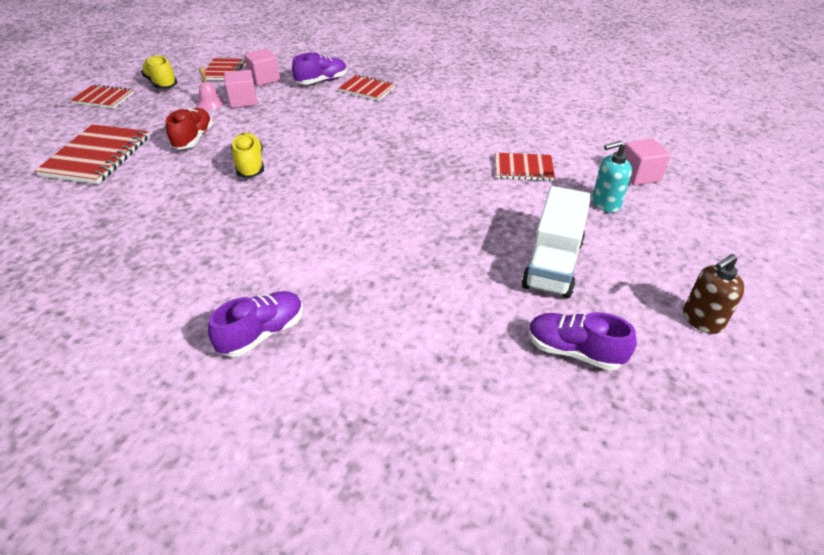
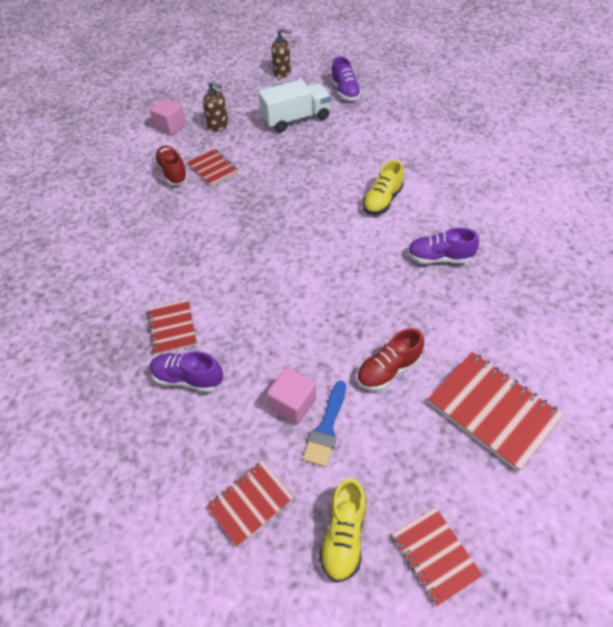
camera: 130 degrees left, 10 degrees up
(96, 156) = (492, 410): red notebook -> red notebook turned 75 degrees clockwise
(210, 103) = (326, 428): pink bell -> blue brush
(250, 165) = (371, 296): yellow shoe -> yellow shoe (382, 201)
(262, 333) = (465, 170): purple shoe -> purple shoe (439, 258)
(264, 79) = (231, 436): pink cube -> none
(547, 147) = (173, 173): none -> red shoe
(605, 203) = (218, 126): turquoise soap dispenser -> brown soap dispenser

